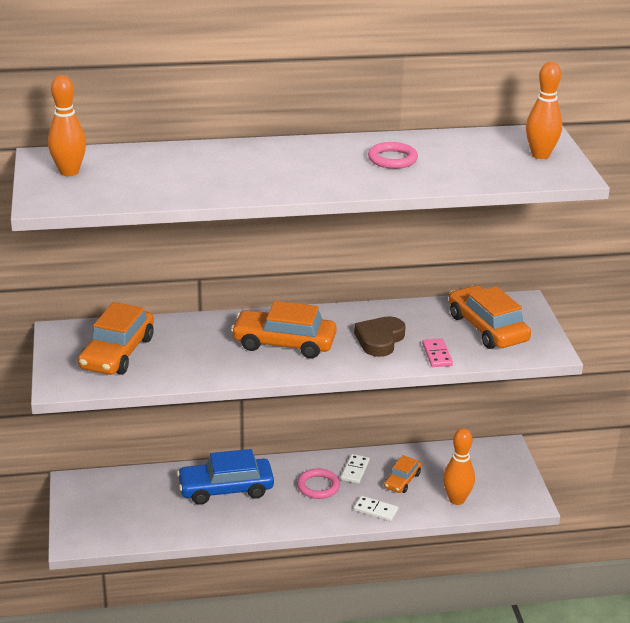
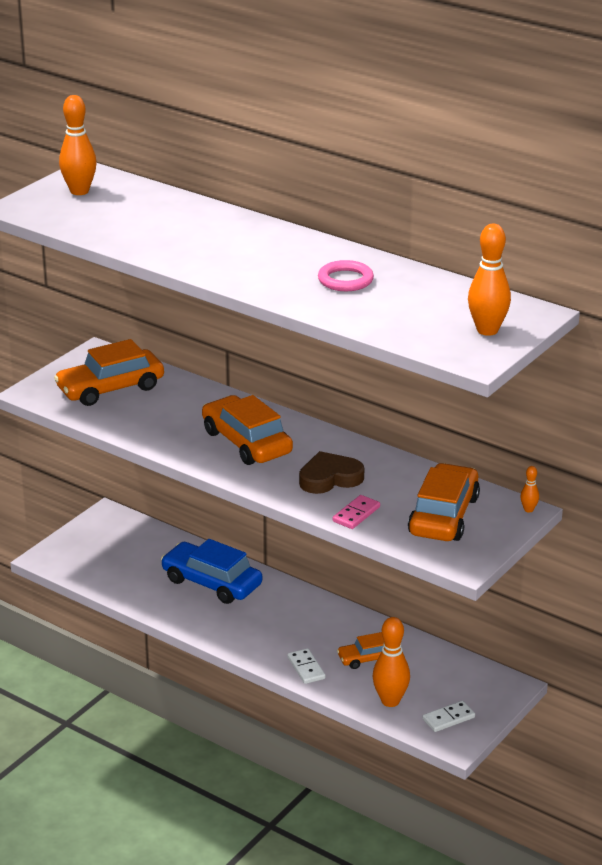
camera: 45 degrees right, 0 degrees up
(318, 486) = (288, 622): pink ring -> none
(355, 470) = (339, 627): white domino -> white domino (448, 718)
(525, 299) = (528, 509): none -> orange bowling pin

